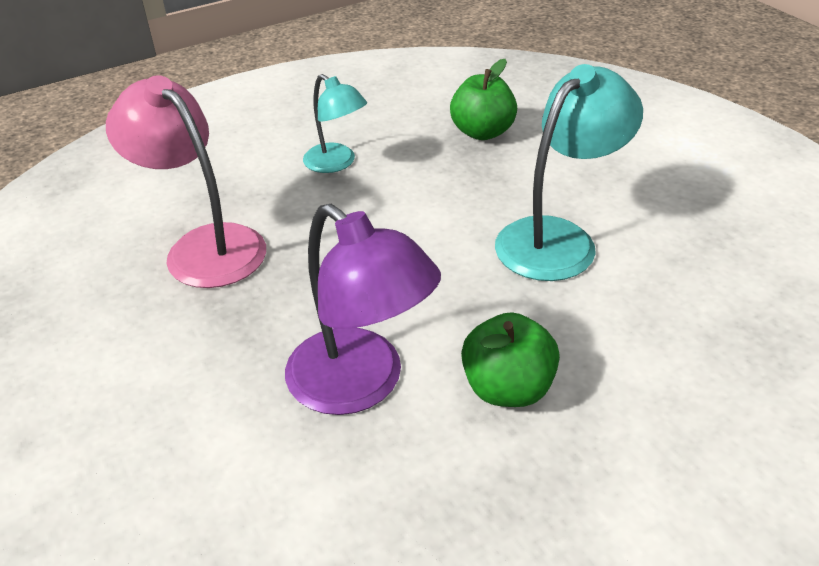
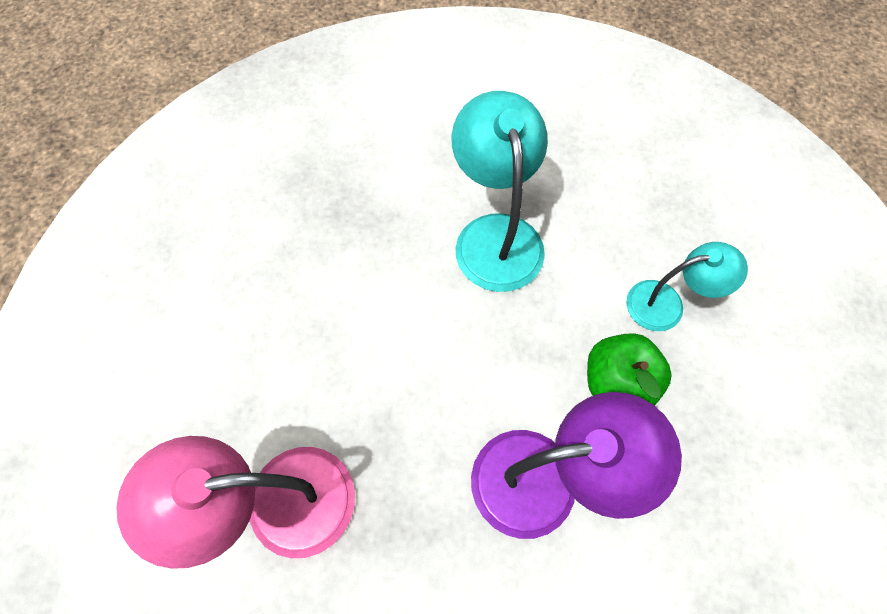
camera: 55 degrees left, 25 degrees up
(336, 163) = (257, 318): turquoise lamp -> turquoise lamp (666, 304)
(482, 132) = (321, 182): green apple -> none

